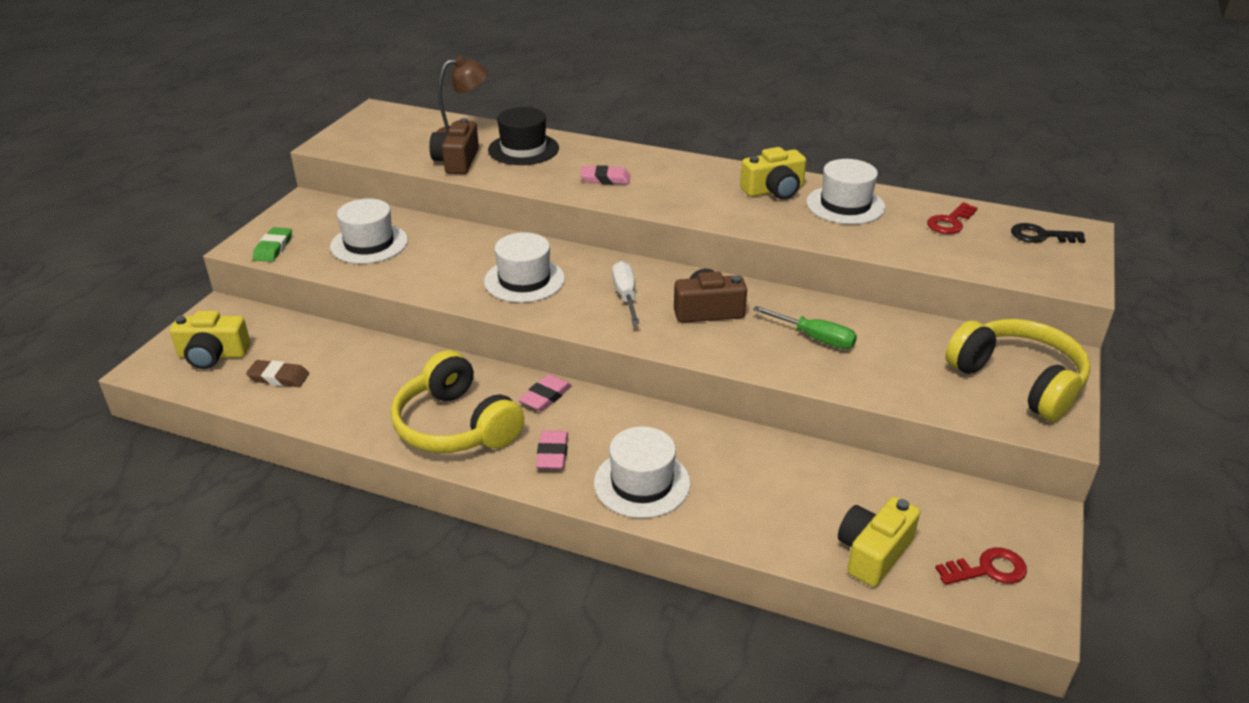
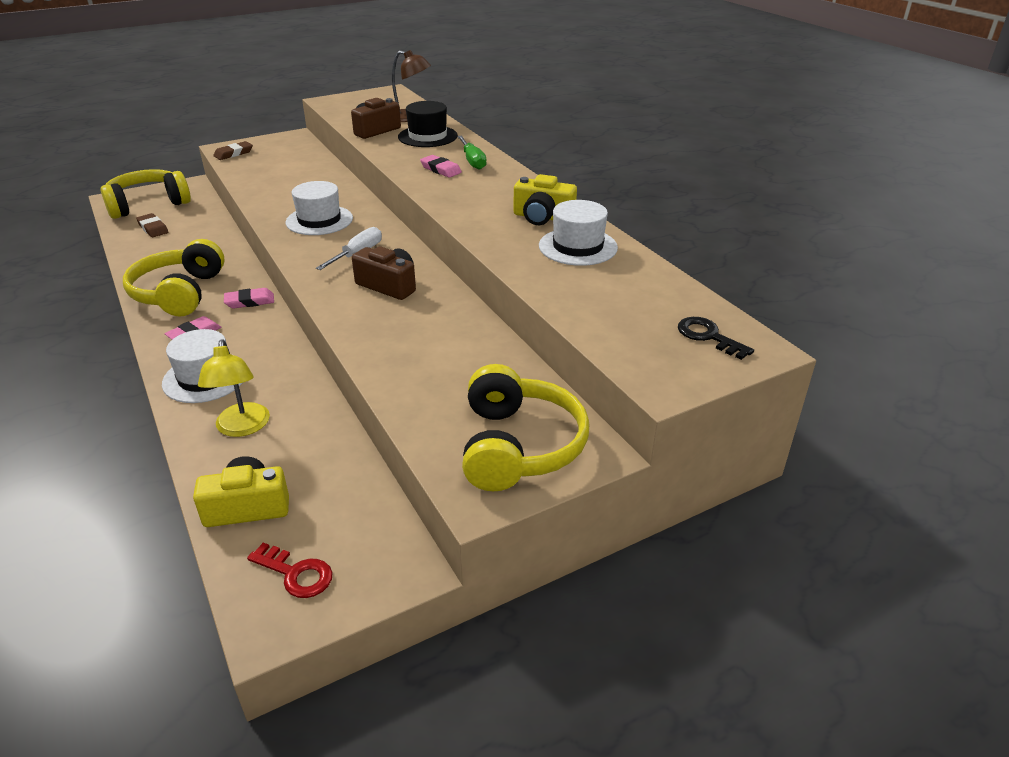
camera: 40 degrees right, 0 degrees up
(213, 355) = (148, 204): yellow camera -> yellow headphones
(273, 248) = (233, 153): green eraser -> brown eraser
(369, 244) = (281, 169): white hat -> none
(754, 501) = (242, 428): none -> yellow lamp
(814, 338) = (424, 336): green screwdriver -> green screwdriver (472, 161)
(950, 222) = (642, 292): red key -> none

